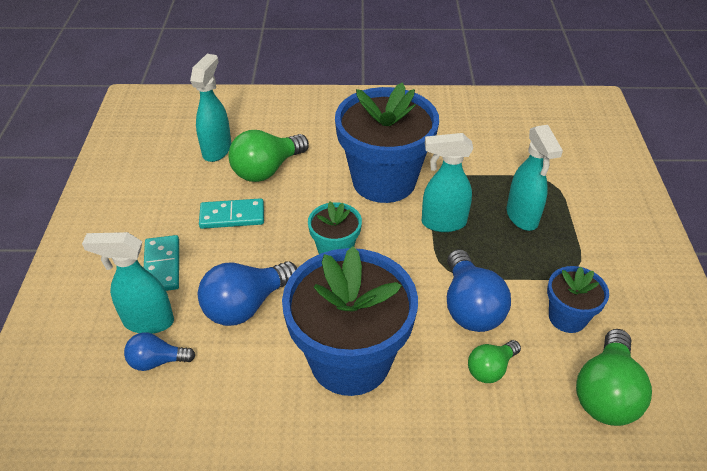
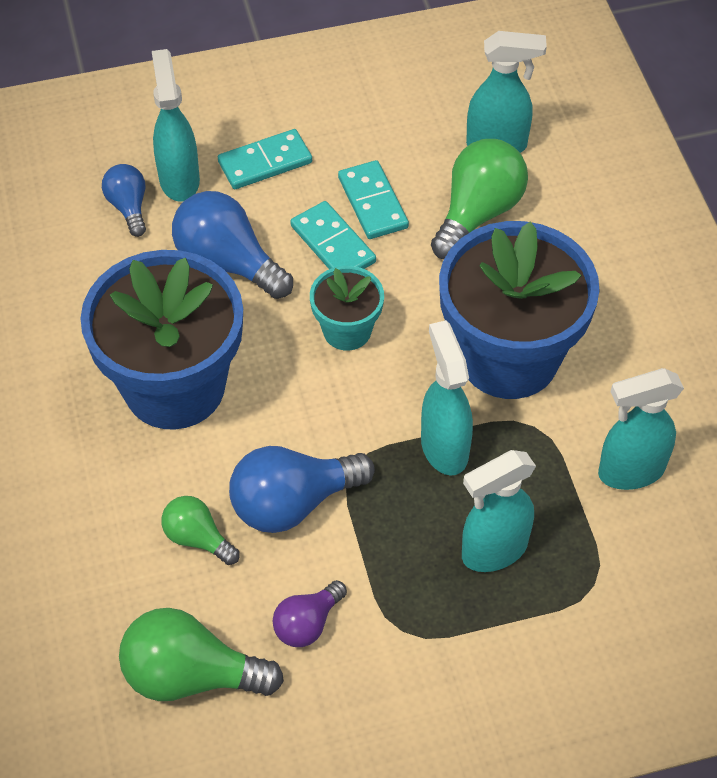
camera: 75 degrees right, 10 degrees up
(257, 243) = (333, 244): none -> turquoise domino
(267, 170) = (478, 213): green light bulb -> green light bulb turned 90 degrees clockwise
(477, 151) = (630, 471): none -> turquoise spray bottle
(567, 317) = (307, 623): blue flower pot -> purple light bulb

